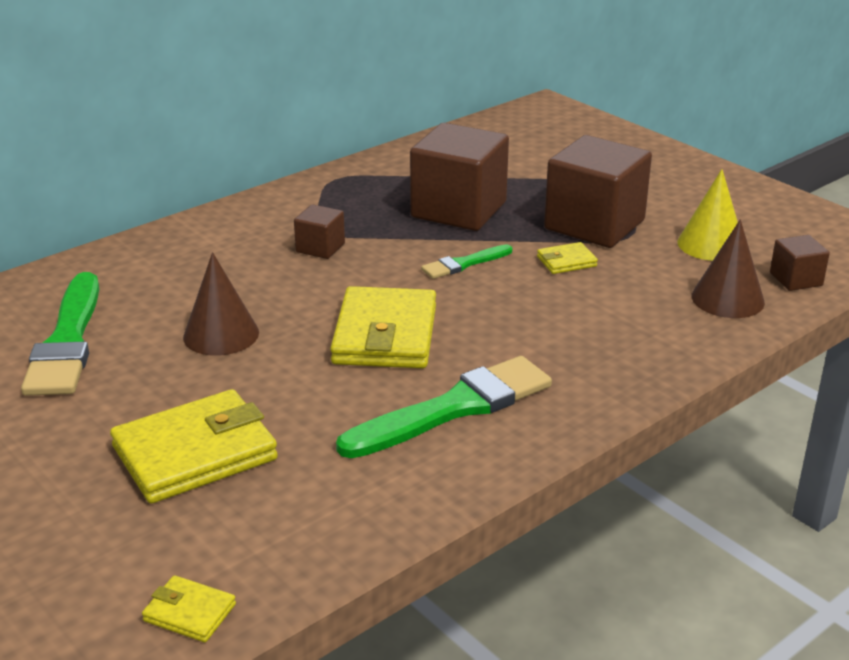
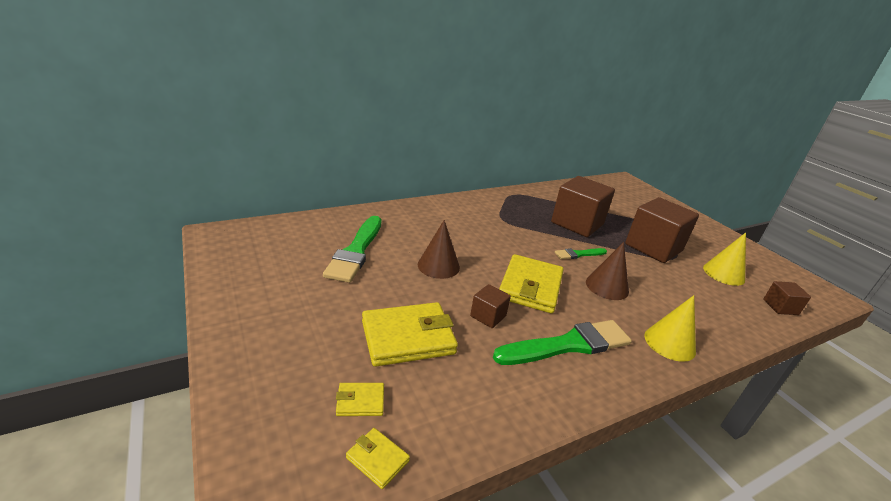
camera: 10 degrees right, 0 degrees up
(320, 248) = (500, 228): brown cube -> brown cube (488, 316)
(566, 261) = (637, 265): yellow wallet -> yellow wallet (360, 401)
(614, 371) = (669, 343): none -> yellow cone
(727, 299) = (738, 310): brown cone -> brown cone (607, 286)

